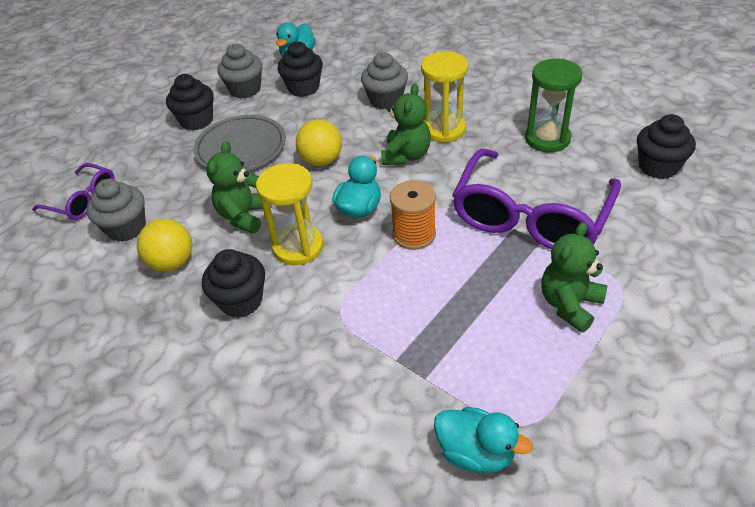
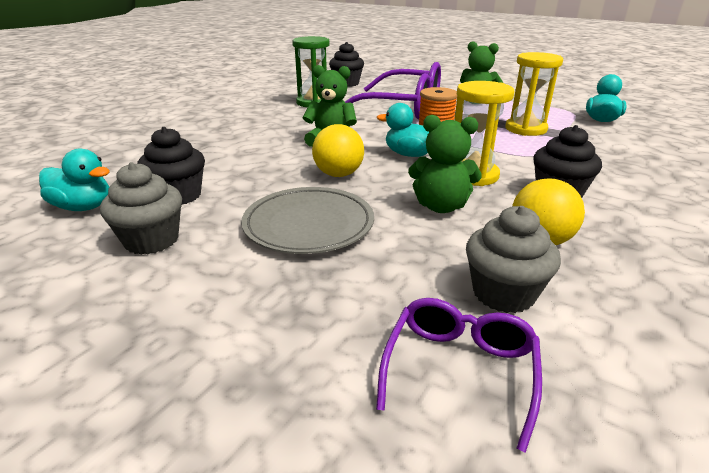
camera: 100 degrees left, 15 degrees down
(197, 120) = (225, 275): black cupcake -> none
(386, 100) = (233, 151): grey cupcake -> none
(444, 129) = (294, 129): yellow hourglass -> yellow hourglass (525, 129)

